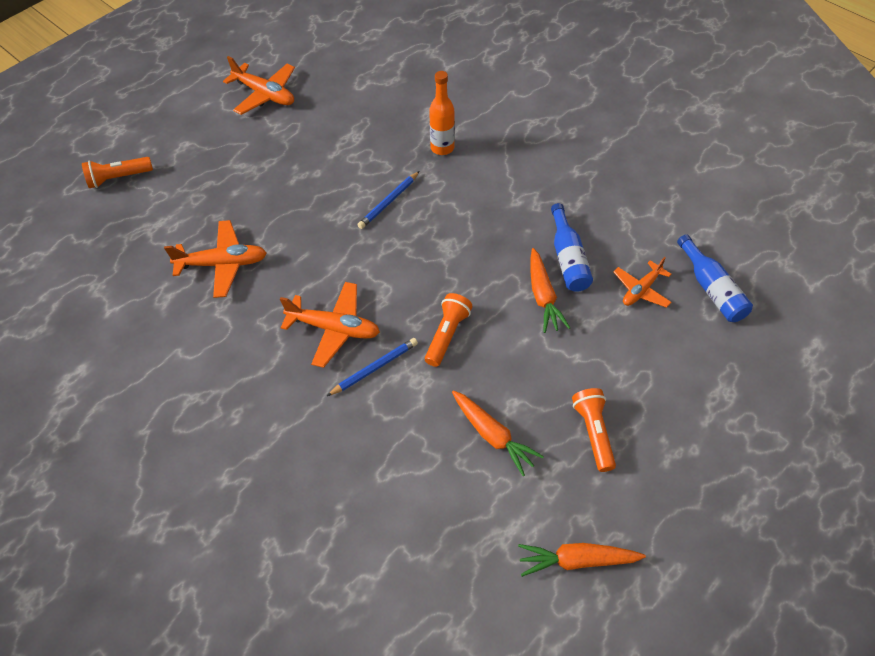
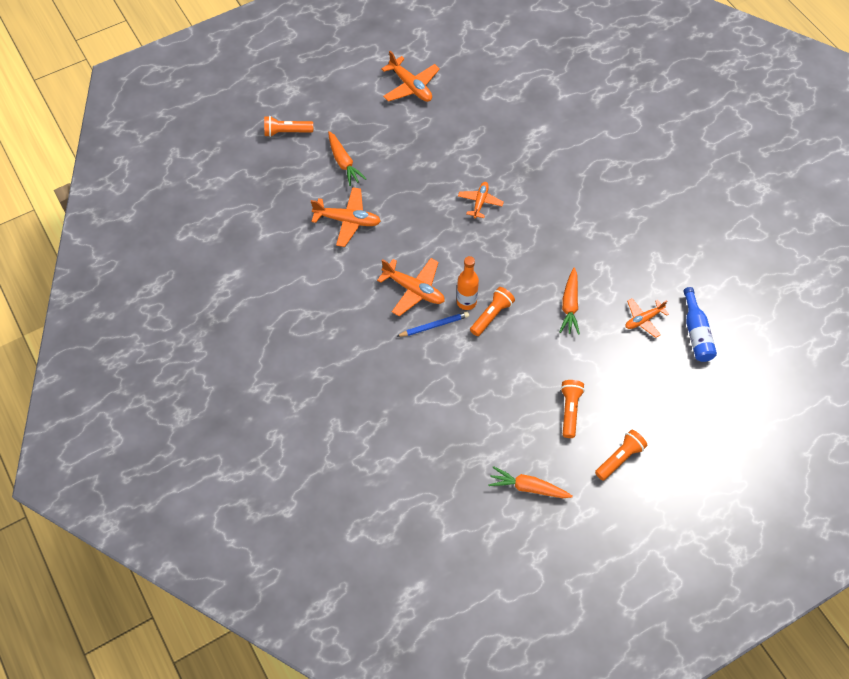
camera: 15 degrees right, 5 degrees up
(388, 202) = (480, 202): blue pencil -> orange plane
(442, 148) = (534, 167): orange bottle -> orange bottle (466, 302)
(492, 435) = (500, 393): orange carrot -> orange carrot (343, 162)
(568, 258) = (598, 281): blue bottle -> none
(684, 480) = (619, 458): none -> orange flashlight

